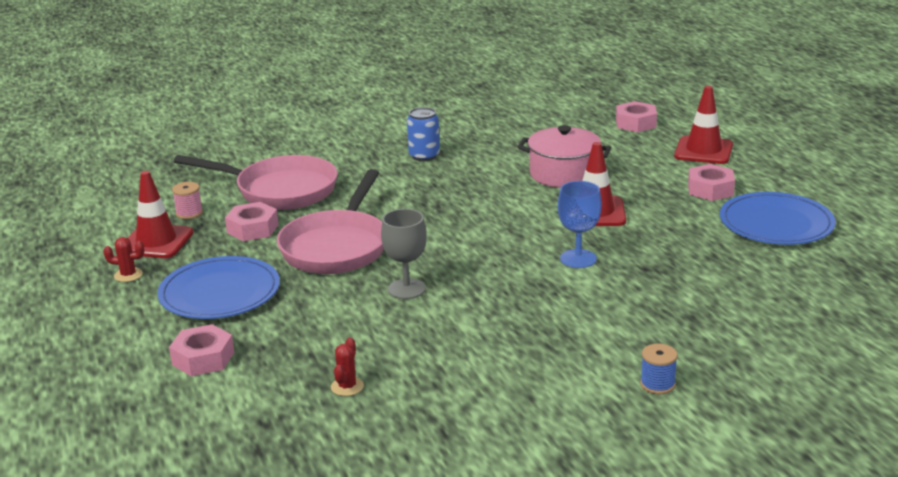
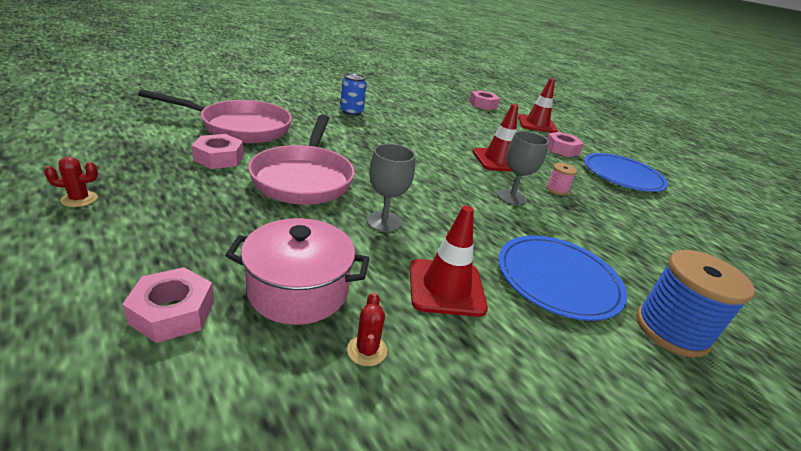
camera: 20 degrees left, 5 degrees up
(156, 242) = (117, 165): red traffic cone -> red traffic cone (446, 287)
(189, 213) = (154, 141): pink spool -> pink spool (556, 190)
(220, 293) = (190, 222): blue plate -> blue plate (558, 279)
(563, 174) = (458, 132): pink pot -> pink pot (298, 290)
(578, 259) = (511, 197): blue goblet -> grey goblet
(657, 384) = (671, 330): blue spool -> blue spool, size x2.02

